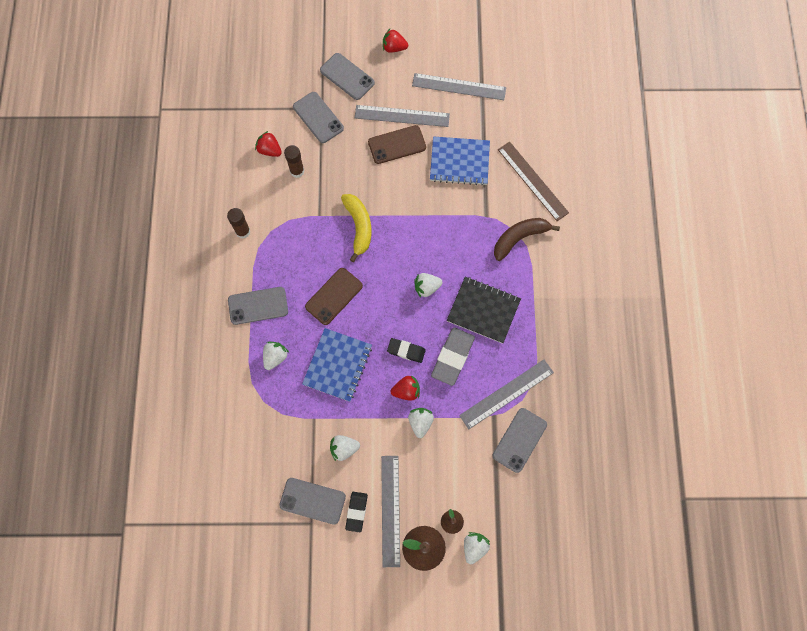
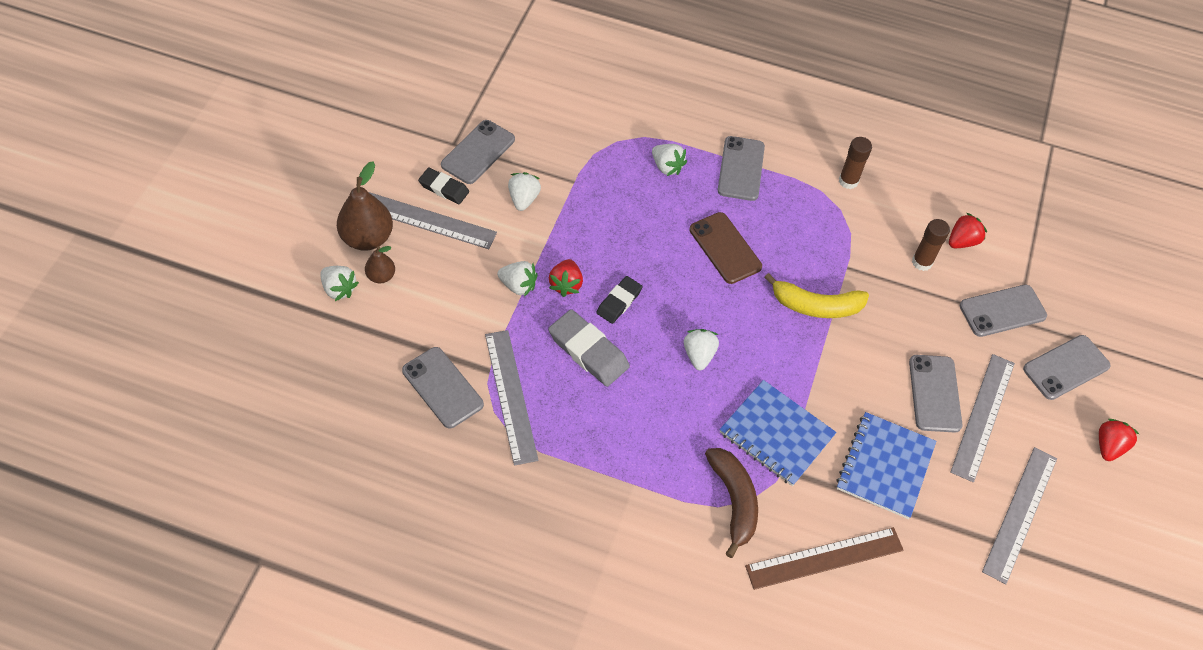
camera: 105 degrees right, 15 degrees down
(337, 365) = (631, 224): blue notebook -> blue notebook (776, 434)
(397, 145) = (934, 393): brown phone -> grey phone
(483, 310) = (639, 411): black notebook -> none

